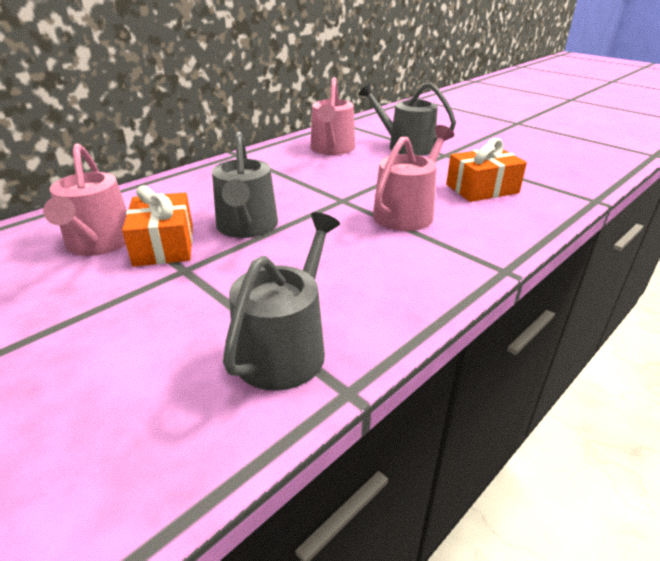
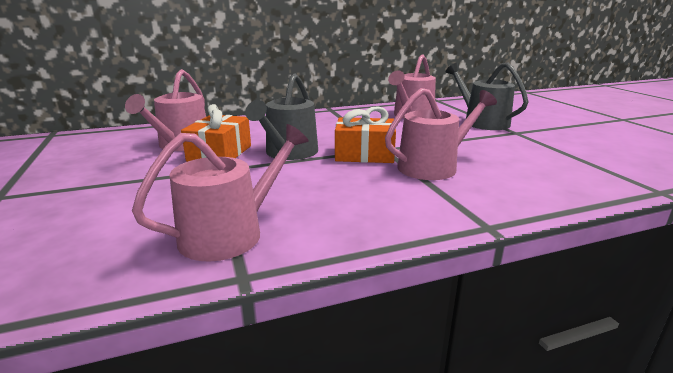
camera: 25 degrees right, 10 degrees down
(286, 347) = (230, 233): grey watering can -> pink watering can
(482, 189) = (529, 162): orange gift -> orange gift (364, 154)

